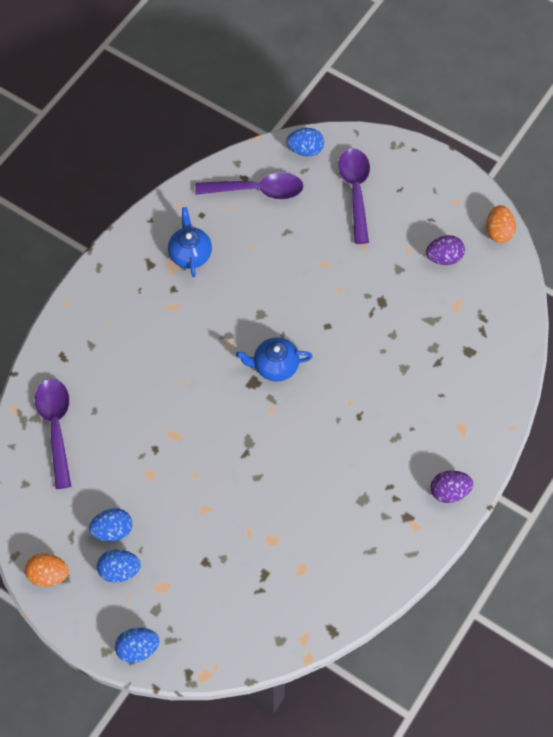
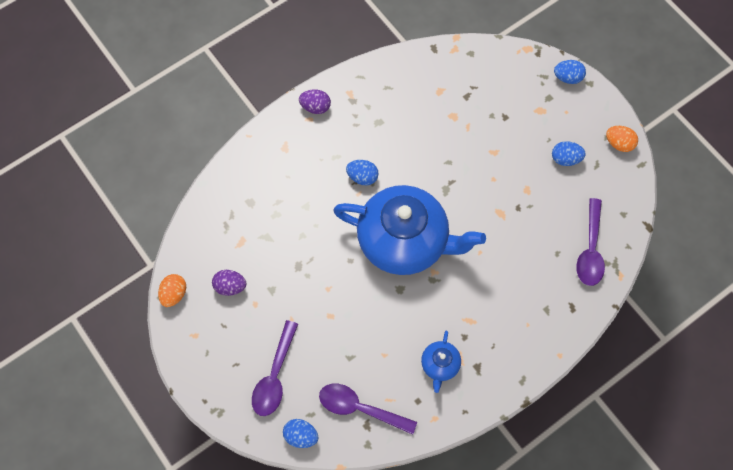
camera: 160 degrees left, 5 degrees up
(119, 570) = (567, 130): blue egg -> blue egg (362, 177)
(275, 366) = (404, 241): blue teapot -> blue teapot, size x2.38

